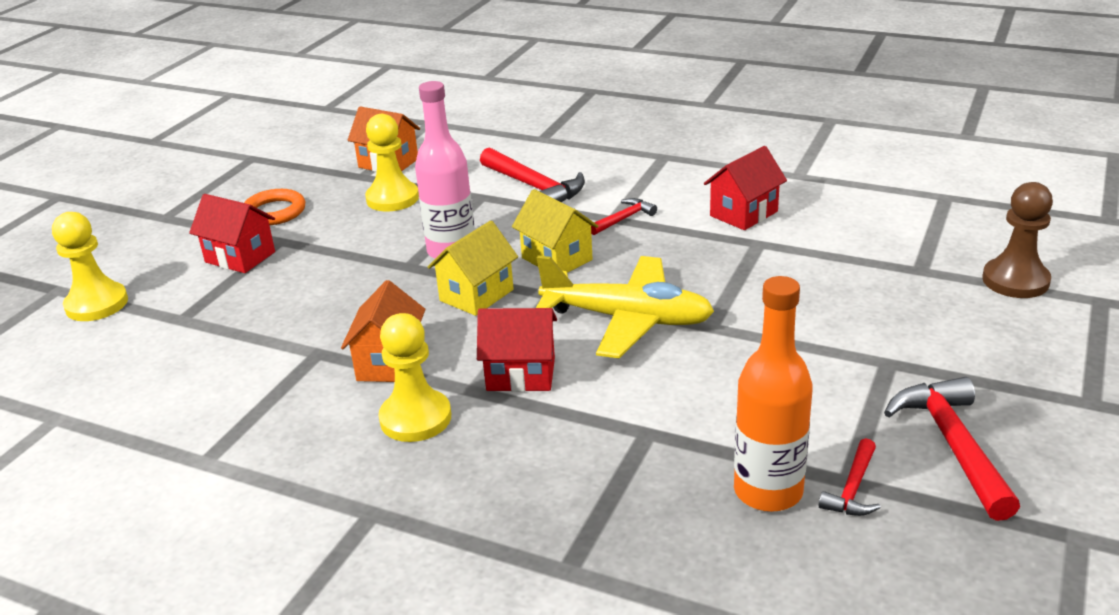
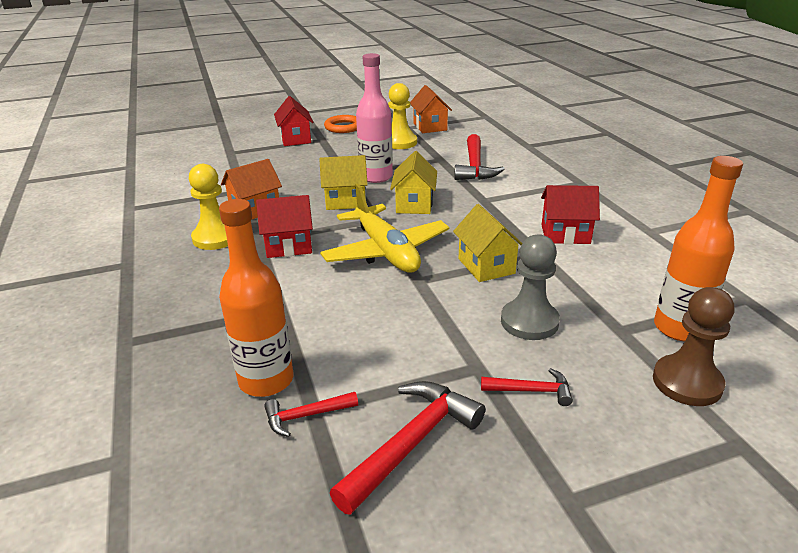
camera: 45 degrees right, 0 degrees up
(97, 304) = (219, 133): yellow pawn -> none
(521, 374) = (289, 246): red house -> red house turned 60 degrees counterclockwise
(623, 219) = (488, 203): red hammer -> red hammer (531, 390)
(738, 279) = (486, 266): none -> yellow house
(855, 304) = (529, 322): none -> grey pawn
(948, 245) = (679, 328): none -> orange bottle

